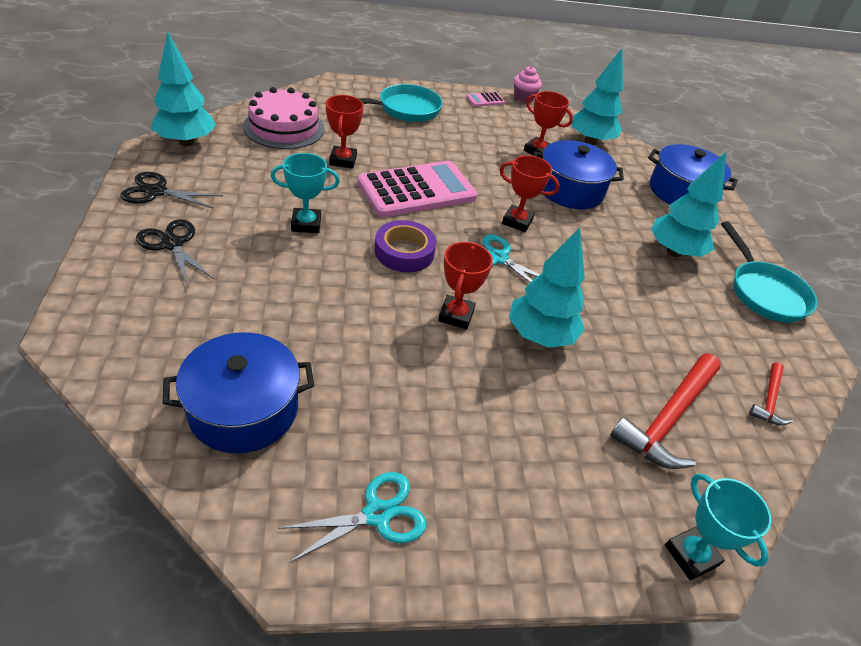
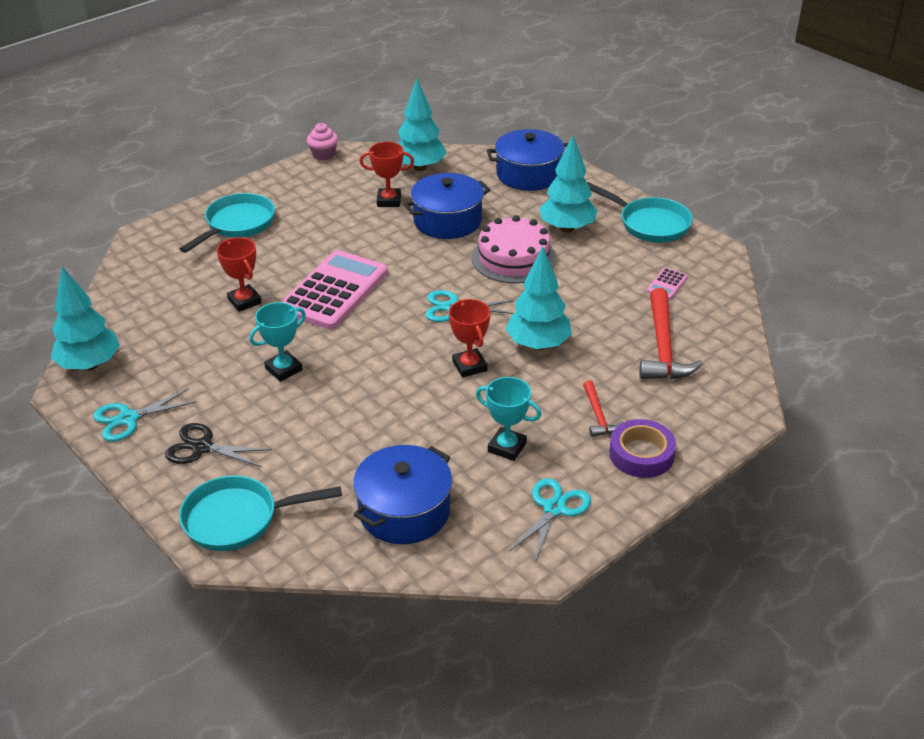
camera: 30 degrees left, 5 degrees down
(116, 318) = (238, 519): none -> turquoise pan
(156, 191) = (128, 419): black scissors -> turquoise scissors
(284, 127) = (156, 302): pink cake -> pink cake (513, 258)
(404, 252) = (382, 344): purple tape -> purple tape (641, 454)
(485, 100) = (294, 176): pink calculator -> pink calculator (667, 284)
(517, 221) = (436, 271): red trophy -> none
(691, 555) = (739, 414): turquoise trophy -> turquoise trophy (507, 447)
(769, 400) = (710, 298): red hammer -> red hammer (598, 415)

